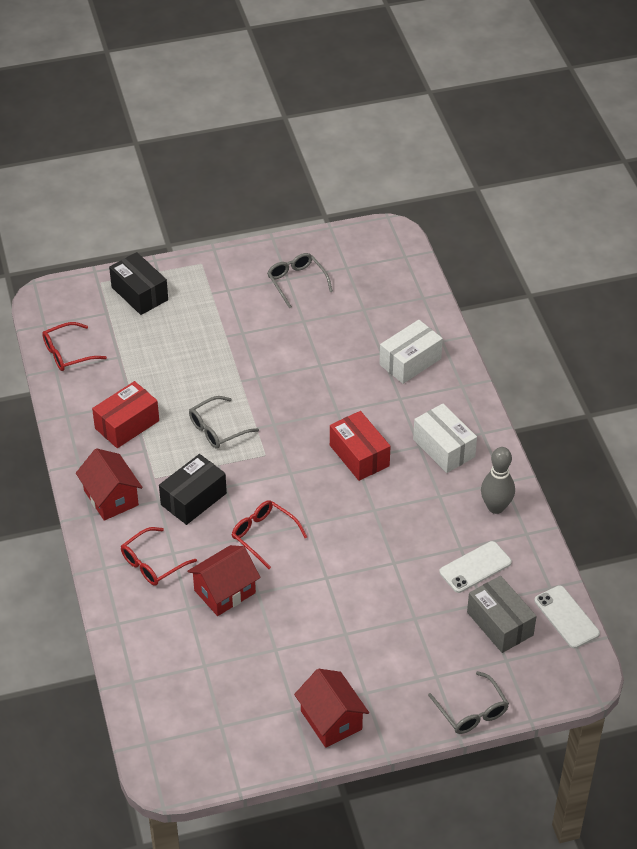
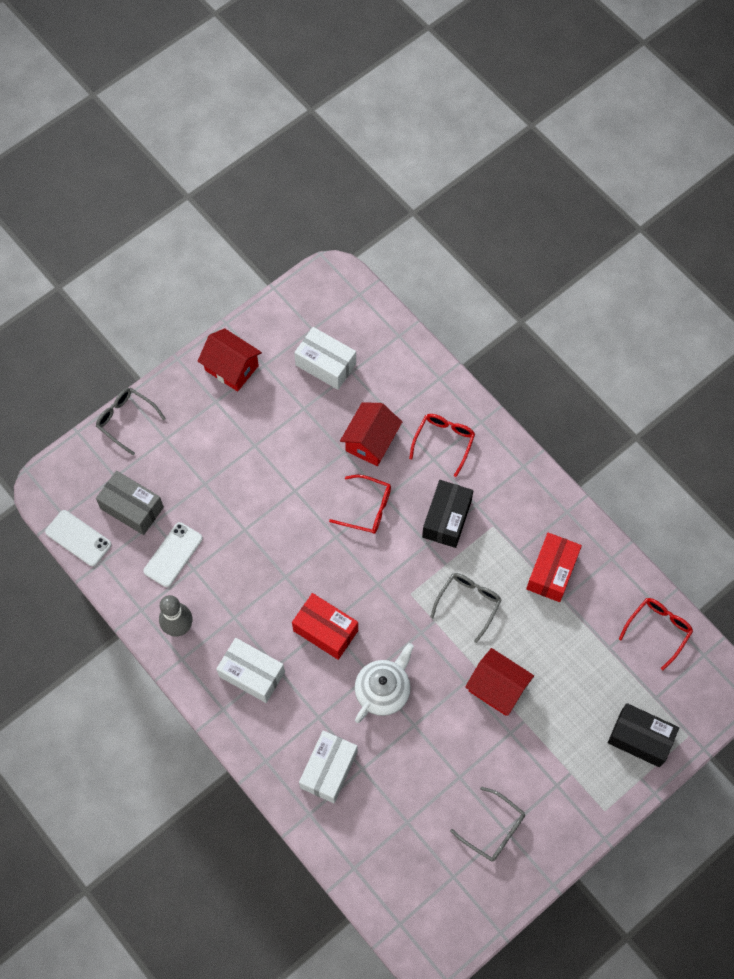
camera: 155 degrees right, 20 degrees up
(111, 498) = (517, 489): red house -> red house (497, 688)
(227, 683) = (325, 364): none -> white box
(332, 396) = (383, 690): none -> white teapot

